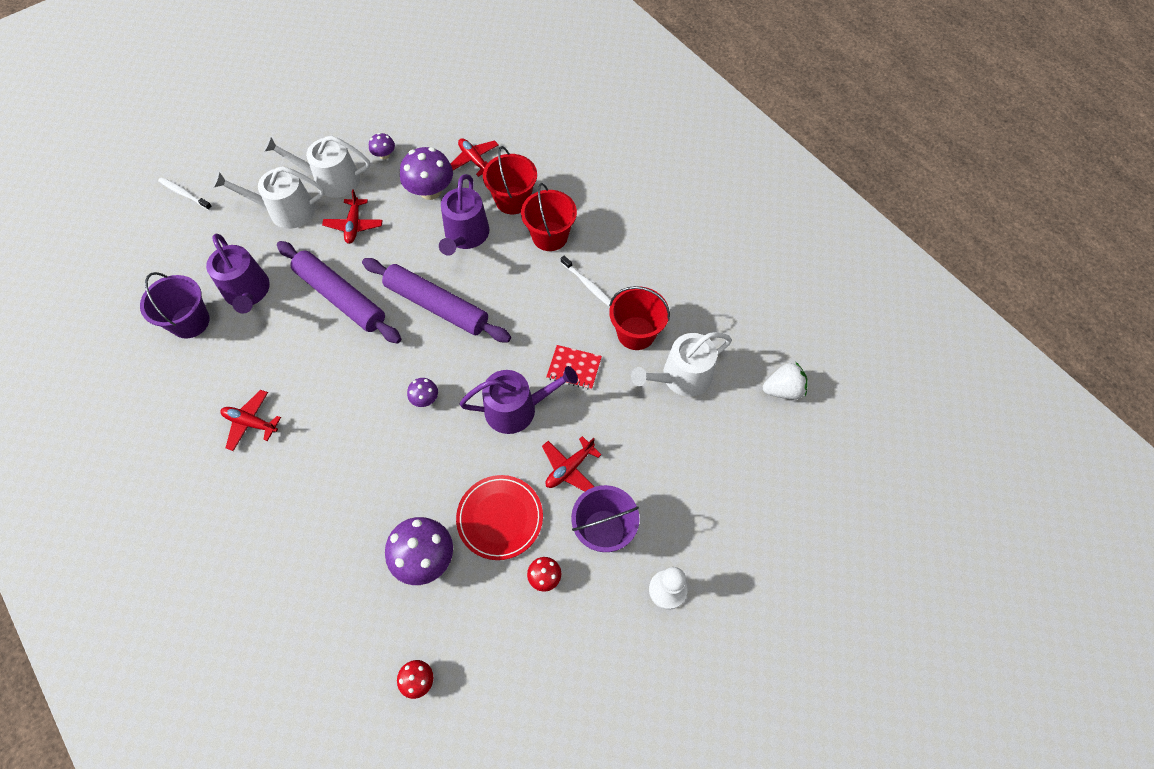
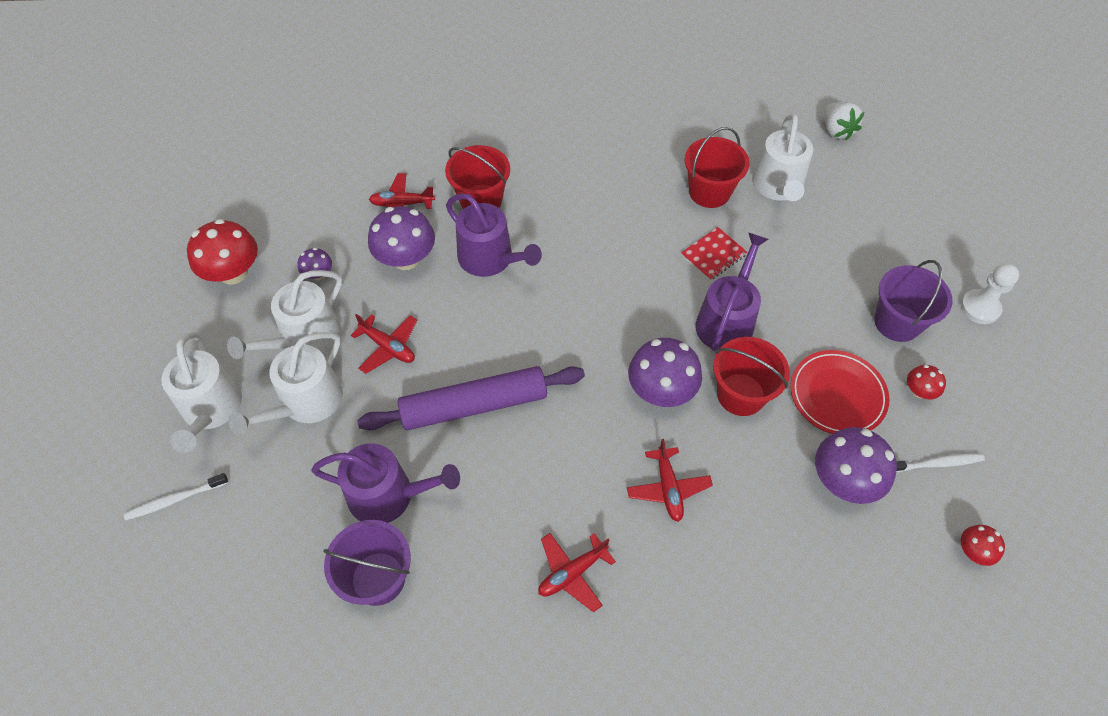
camera: 55 degrees left, 5 degrees down
(251, 170) = (211, 410): none -> white watering can
(355, 114) = (233, 273): none -> red mushroom
(425, 399) = (661, 390): purple mushroom -> purple mushroom, size x1.96
(436, 305) = (556, 325): purple rolling pin -> none
(550, 236) = (550, 195): red bucket -> red bucket (741, 394)
(569, 468) = (818, 314): red plane -> red plane (668, 488)
(588, 285) = (629, 197): white toothbrush -> white toothbrush (936, 464)
(783, 390) = (836, 131): white strawberry -> white strawberry turned 135 degrees clockwise

